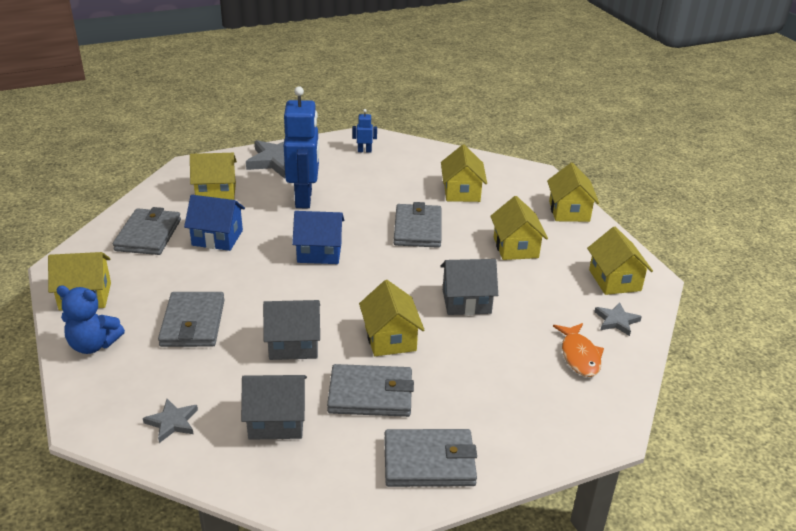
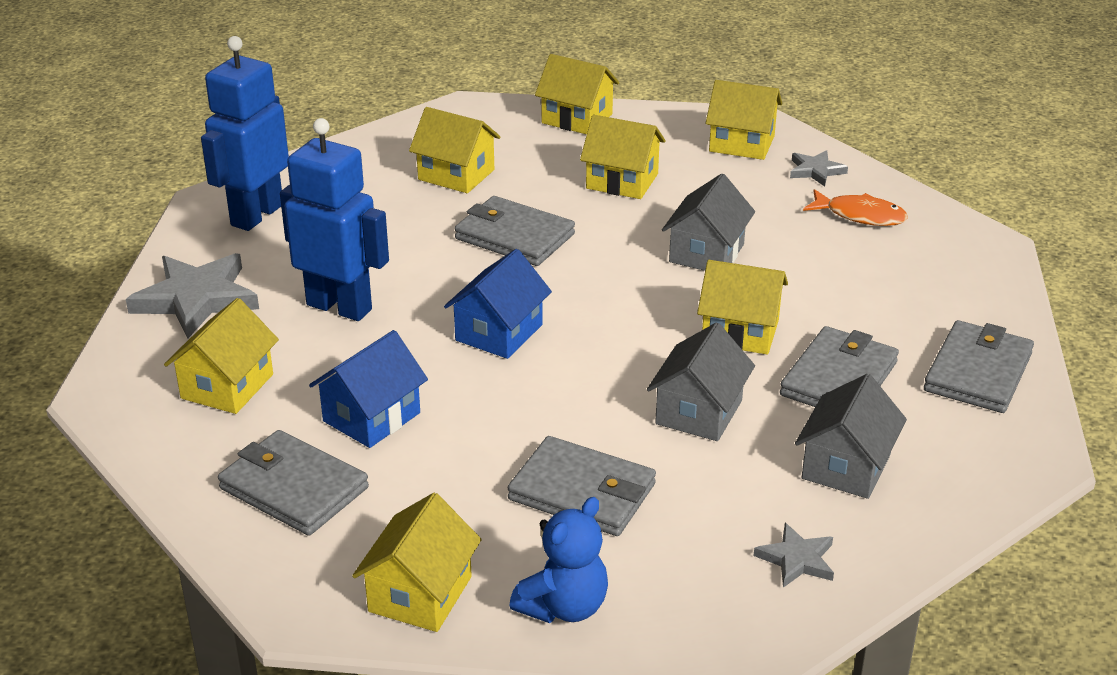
camera: 60 degrees left, 0 degrees up
(364, 151) = (256, 215): blue robot -> blue robot, size x2.38

